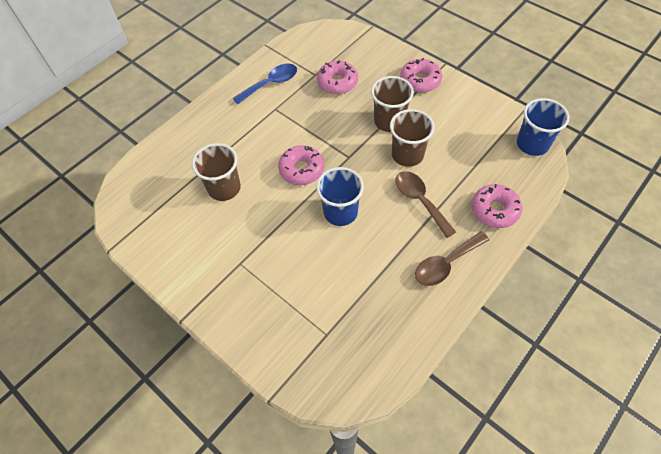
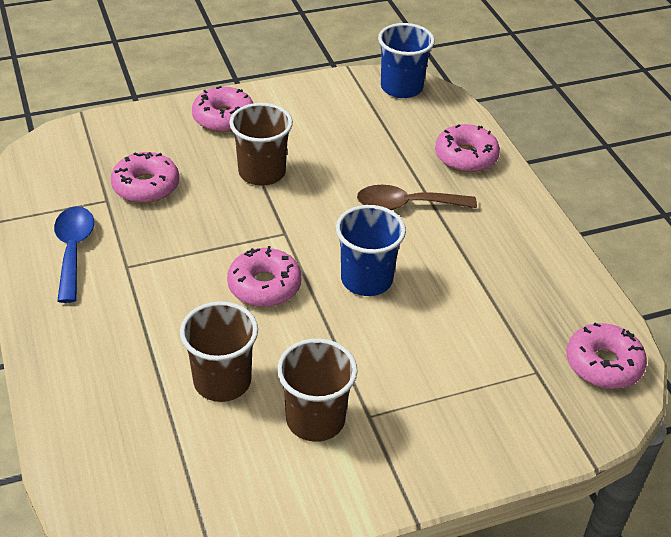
camera: 65 degrees left, 15 degrees down
(358, 372) = (603, 364): none -> pink donut
(407, 155) = (329, 182): brown cup -> brown cup (315, 419)
(446, 264) = (508, 226): brown spoon -> none

